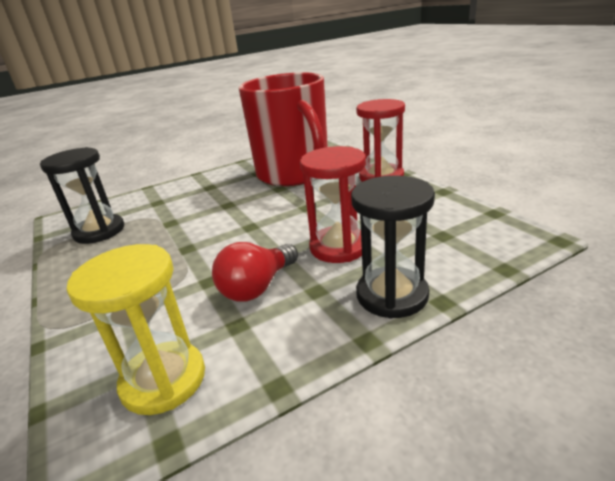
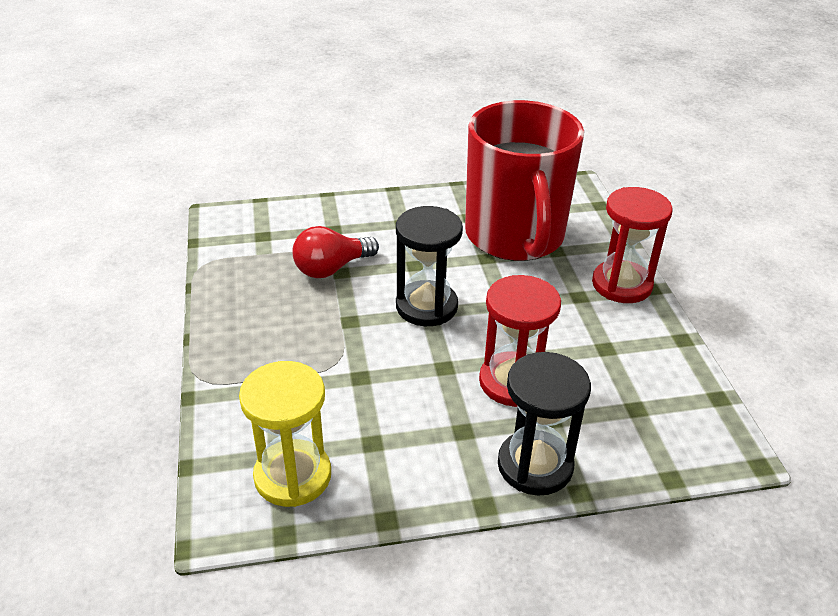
camera: 15 degrees right, 10 degrees up
(99, 231) = (260, 257): black hourglass -> black hourglass (426, 306)
(257, 287) = (406, 404): red light bulb -> red light bulb (331, 268)

